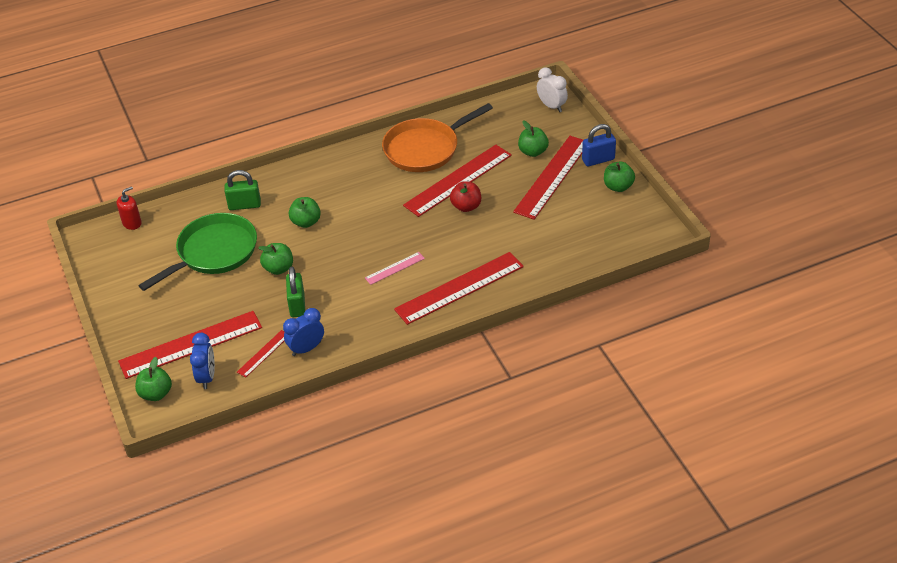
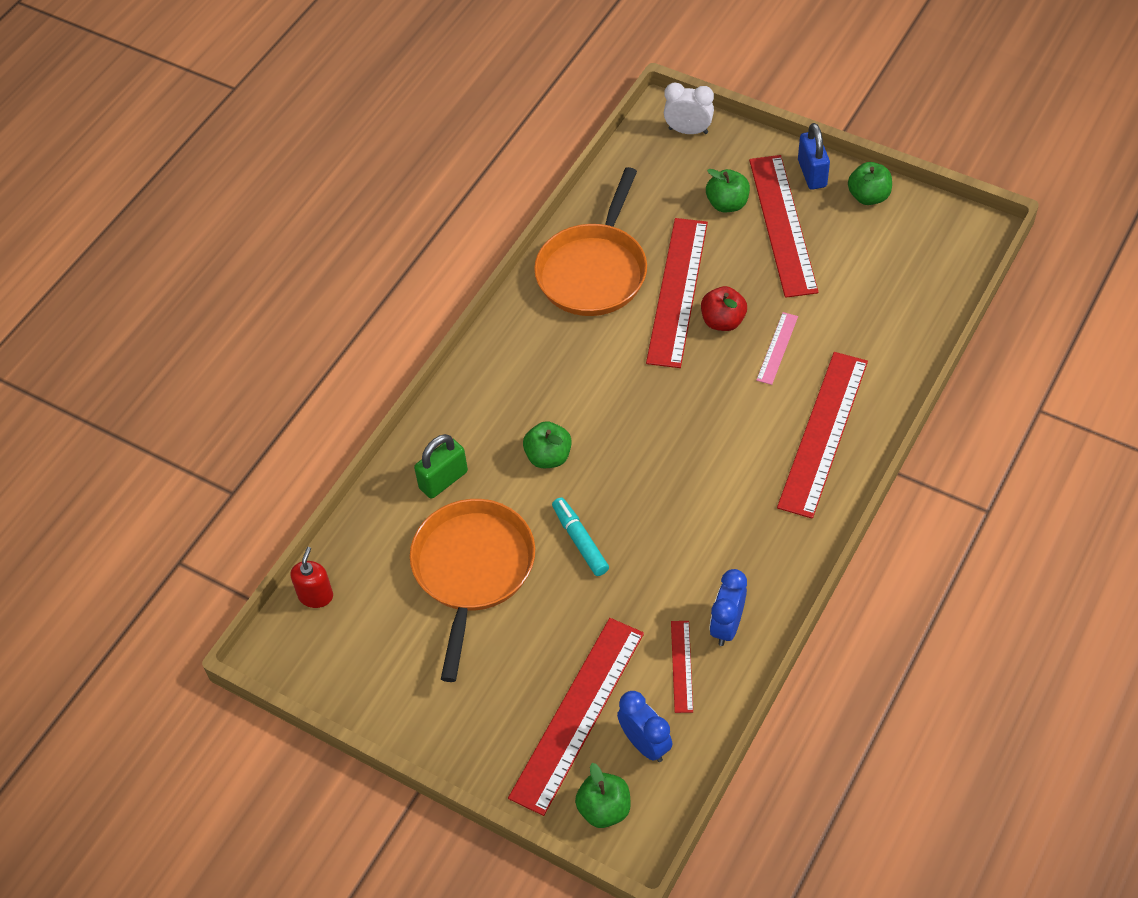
camera: 35 degrees left, 10 degrees up
(213, 252) = (472, 570): green pan -> orange pan
(278, 268) = (580, 540): green apple -> turquoise marker
(297, 305) = (655, 575): green padlock -> none
(395, 268) = (722, 453): pink ruler -> pink ruler (777, 348)
(598, 160) = (812, 173): blue padlock -> blue padlock turned 45 degrees counterclockwise

